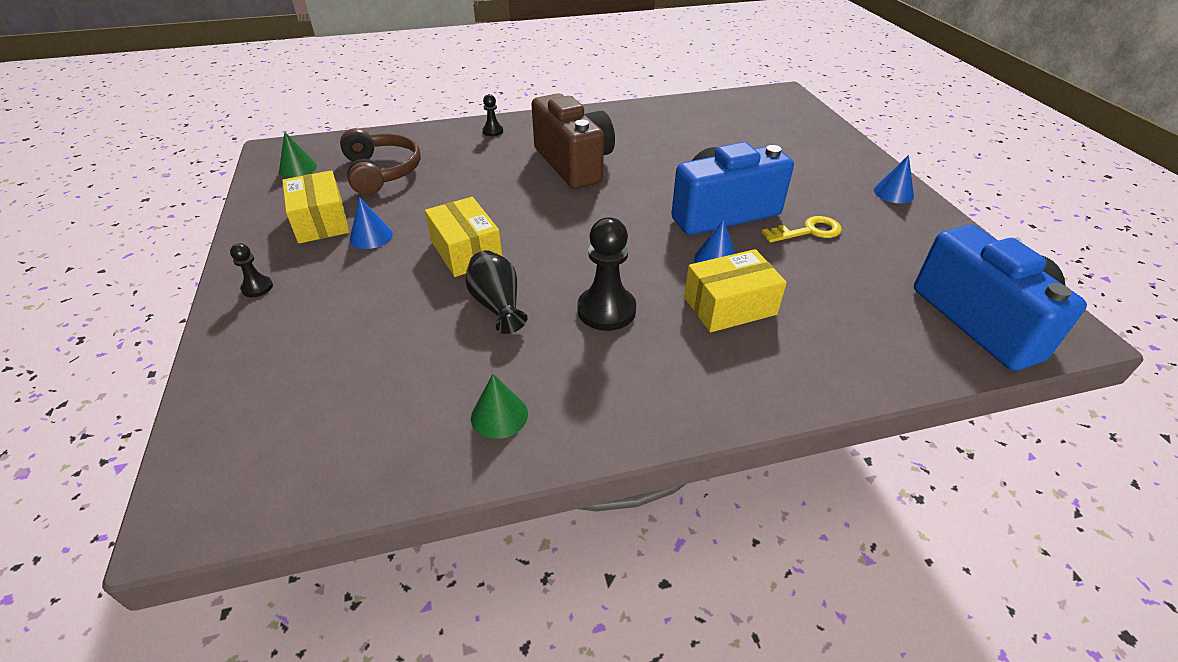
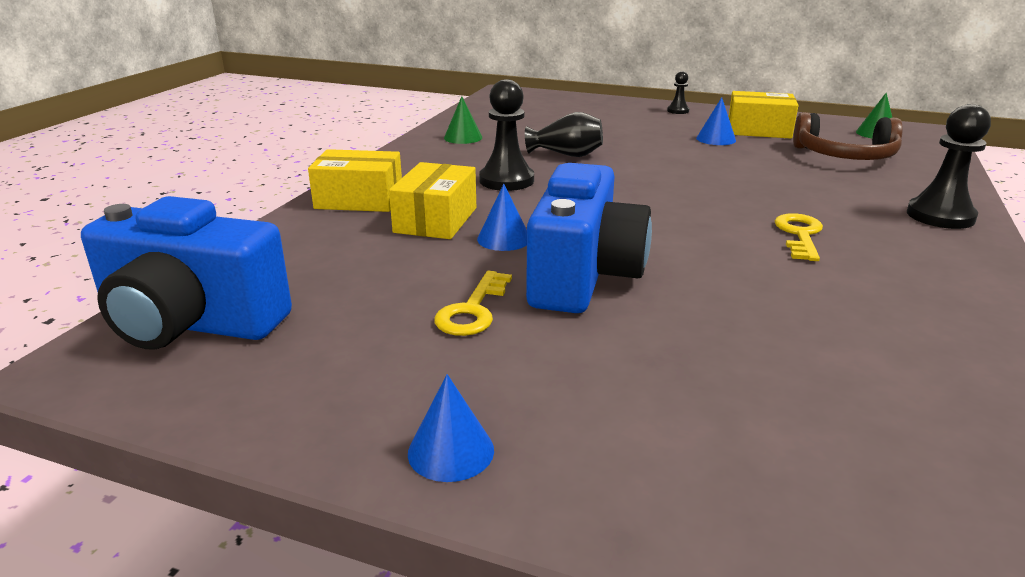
camera: 125 degrees right, 15 degrees down
(466, 251) = (655, 159): yellow box -> yellow box (359, 200)
(493, 131) = (940, 216): black pawn -> black pawn, size x1.95
(574, 164) = (799, 235): brown camera -> yellow key

